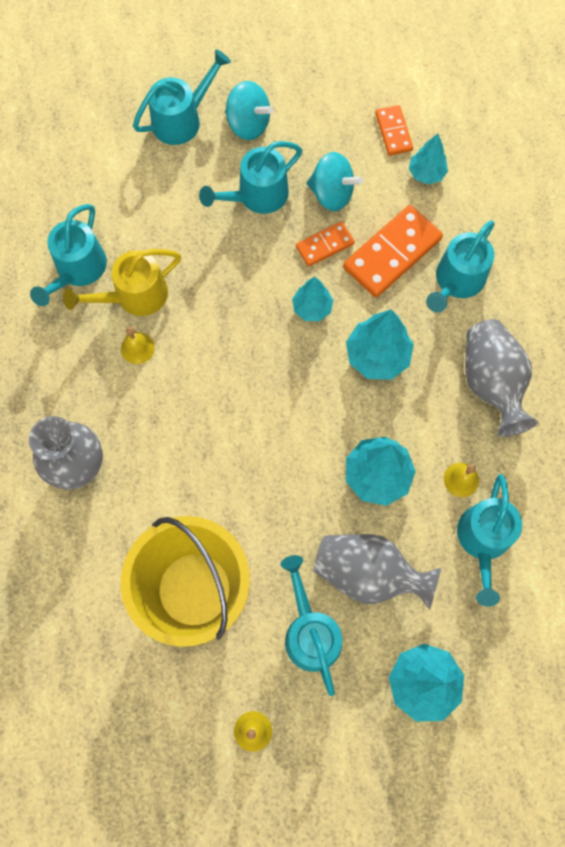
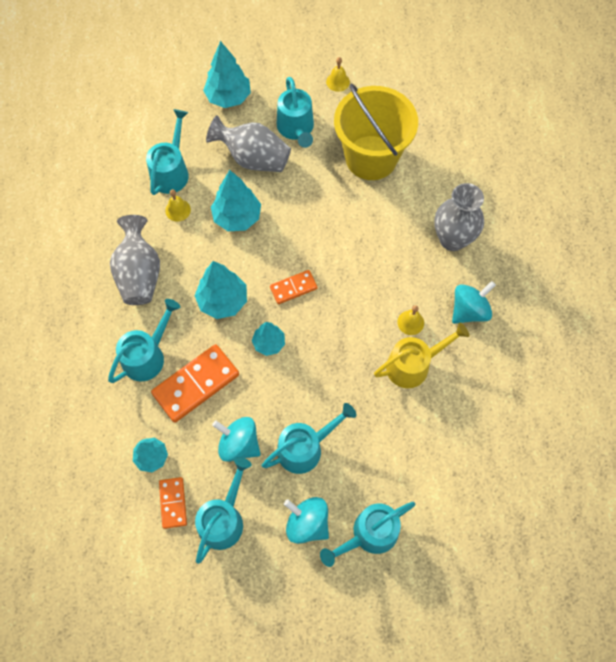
camera: 175 degrees left, 5 degrees down
(62, 369) = (469, 310): none -> turquoise spinning top
(77, 270) = (461, 391): turquoise watering can -> turquoise watering can (224, 518)
(324, 245) = (251, 396): orange domino -> orange domino (293, 288)

